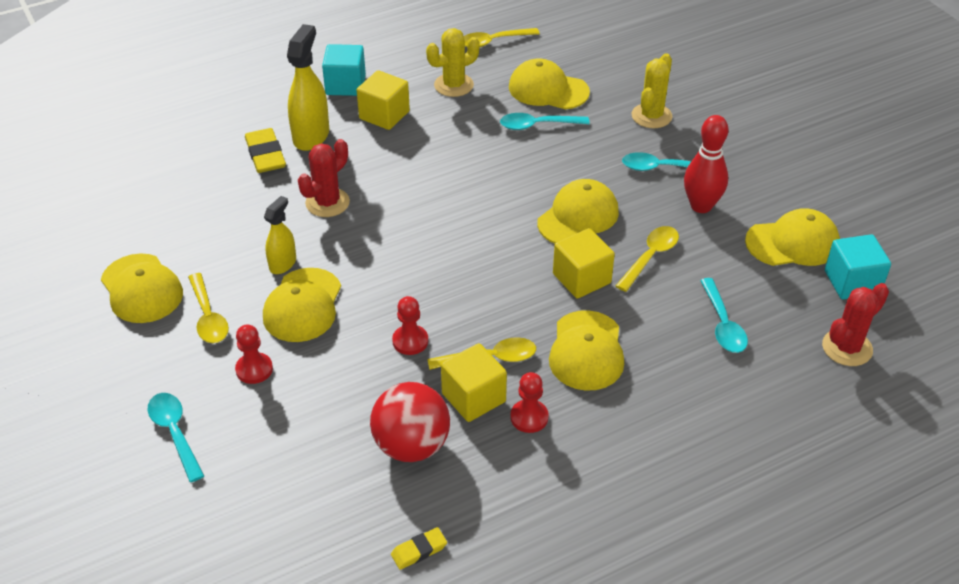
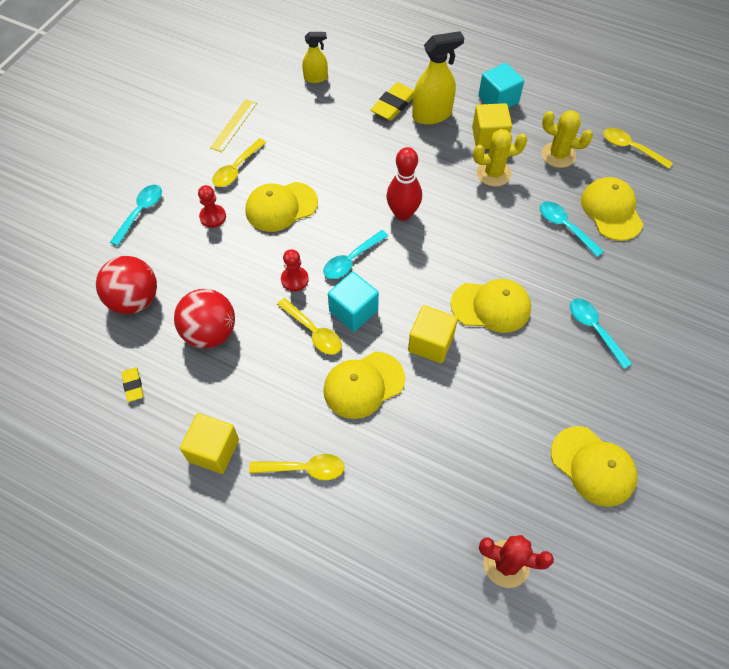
camera: 55 degrees right, 15 degrees up
(141, 289) = (234, 125): yellow cap -> yellow ruler
(283, 264) = (307, 175): yellow spray bottle -> yellow spray bottle (316, 78)
(299, 496) = (134, 300): none -> red ball
(327, 203) = (379, 162): red cactus -> none
(419, 550) = (133, 385): yellow eraser -> yellow eraser turned 45 degrees clockwise
(473, 397) = (273, 343): yellow cube -> yellow cube (213, 450)
(529, 417) = (279, 384): red pawn -> none
(650, 257) = (490, 374): yellow spoon -> yellow spoon (304, 469)
(651, 116) = (649, 291): yellow cactus -> yellow cactus (493, 173)
(701, 206) = (576, 379): red bowling pin -> red bowling pin (403, 213)
(723, 324) = (459, 460): turquoise spoon -> turquoise spoon (351, 260)
(852, 282) = (585, 533): turquoise cube -> turquoise cube (353, 311)

